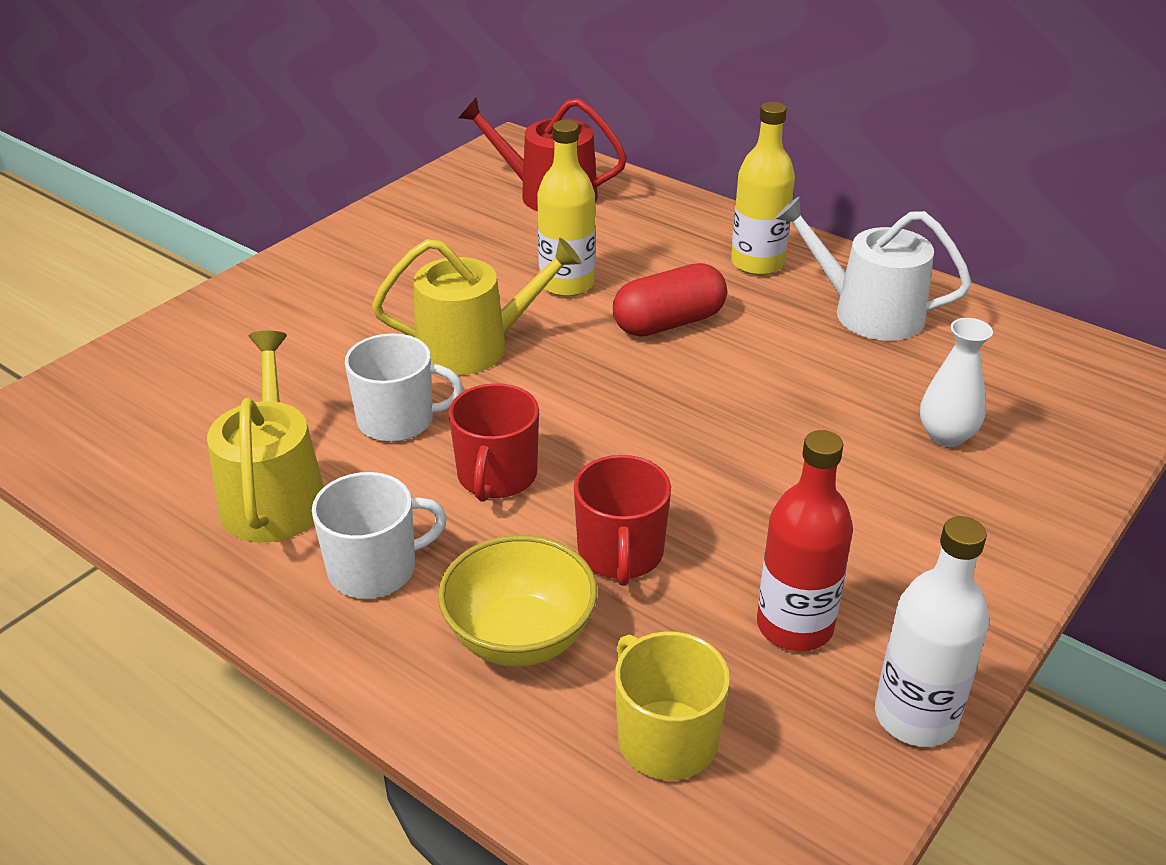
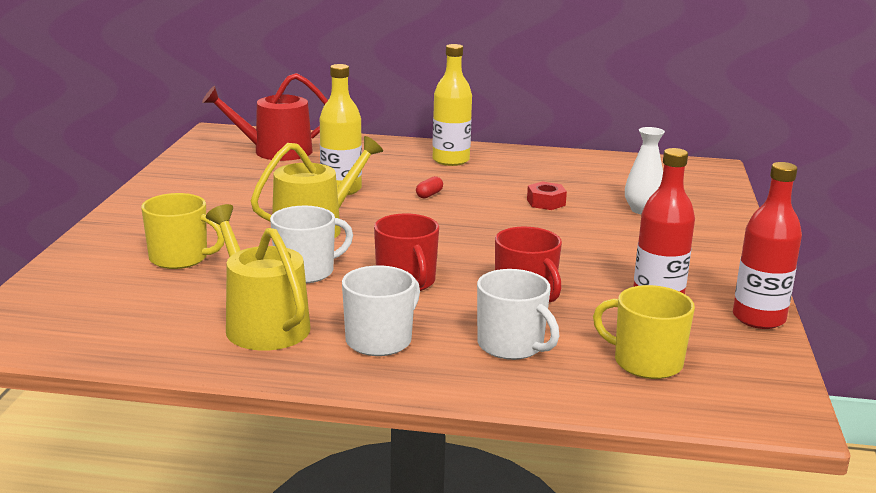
camera: 30 degrees left, 15 degrees down
(285, 355) = (180, 258): none -> yellow mug
(520, 638) = (511, 345): yellow bowl -> white mug
(669, 323) = (429, 195): red capsule -> red capsule, size x0.42
(815, 380) = (546, 202): none -> red nut
(867, 312) = (540, 170): white watering can -> none
(915, 717) = (758, 318): white bottle -> red bottle

